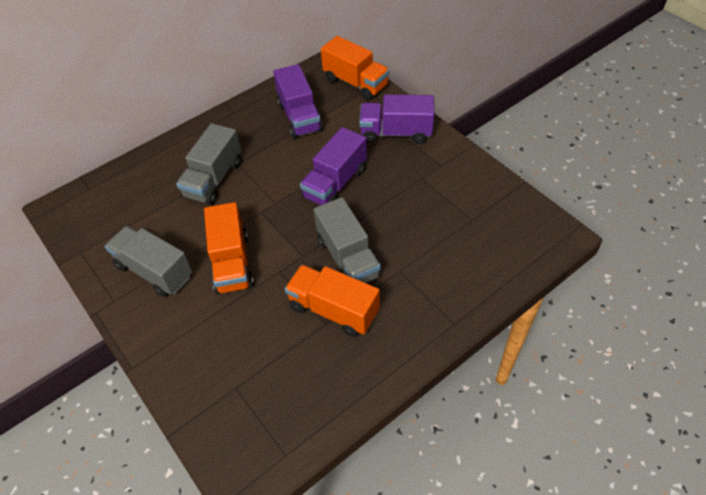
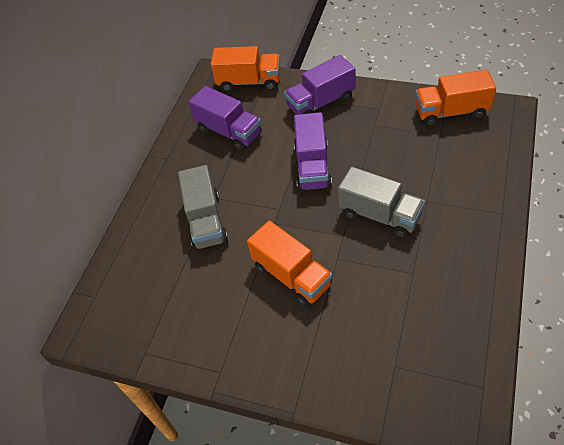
camera: 30 degrees left, 0 degrees up
(154, 271) = (231, 324): grey truck -> none
(333, 310) = (408, 259): orange truck -> orange truck (451, 112)

